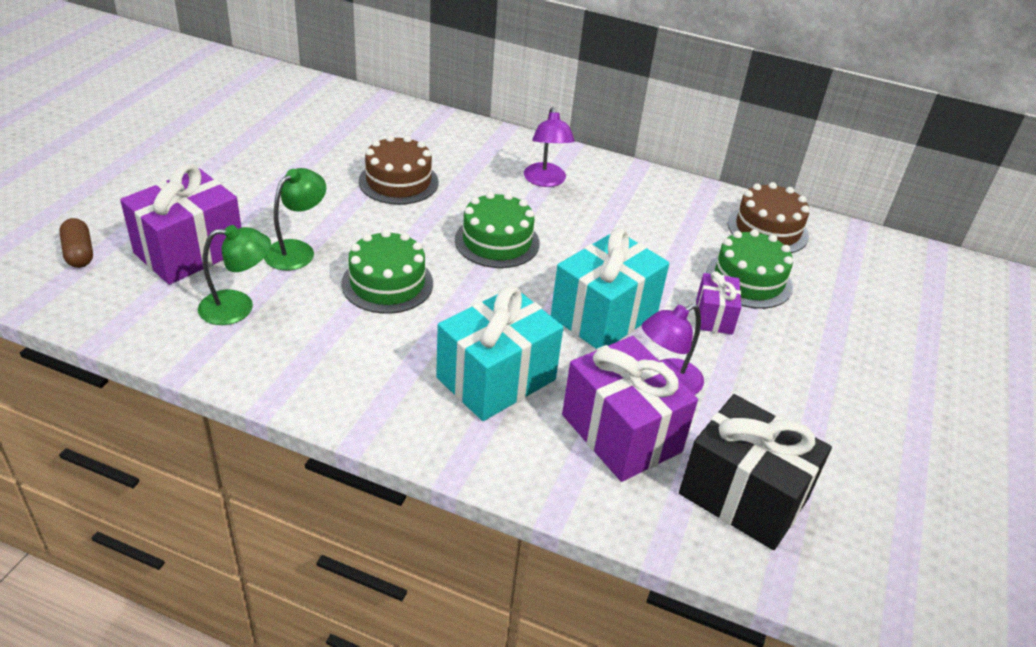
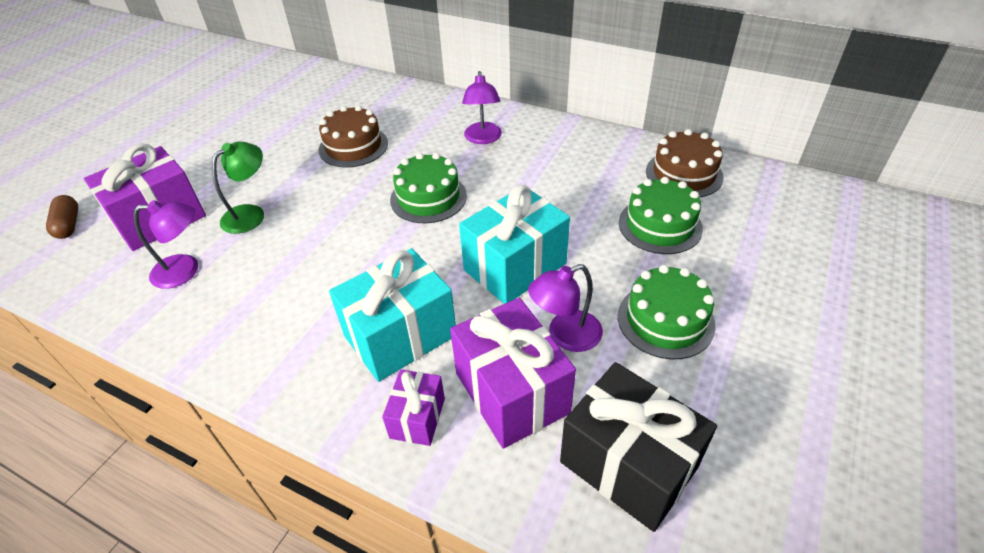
camera: 10 degrees right, 5 degrees up
(238, 307) = (185, 270): green lamp -> purple lamp
(387, 283) = (321, 242): green cake -> green cake (665, 320)
(714, 317) = (621, 264): purple gift -> purple gift (417, 418)

